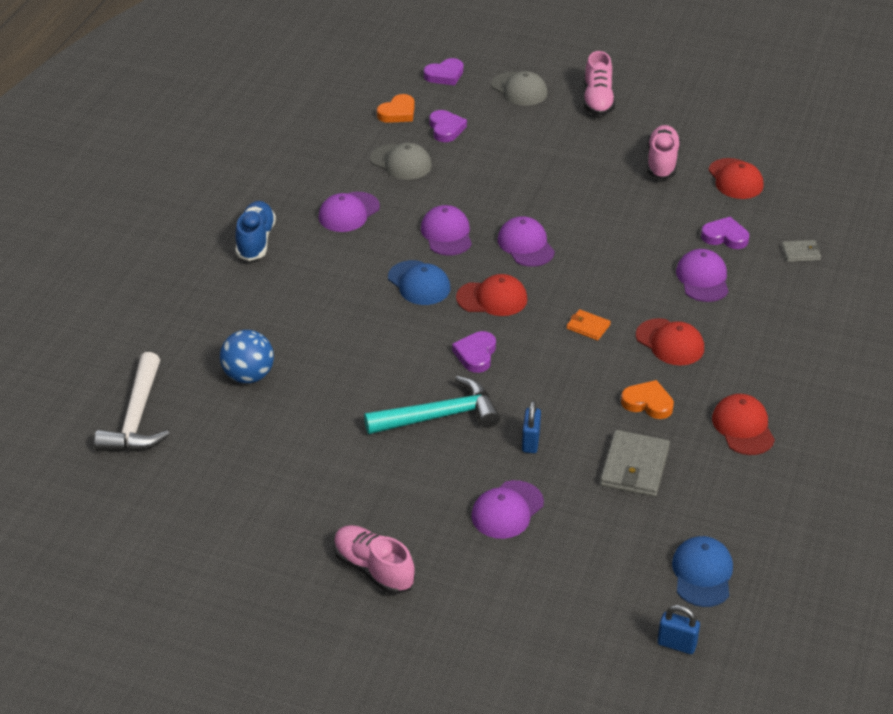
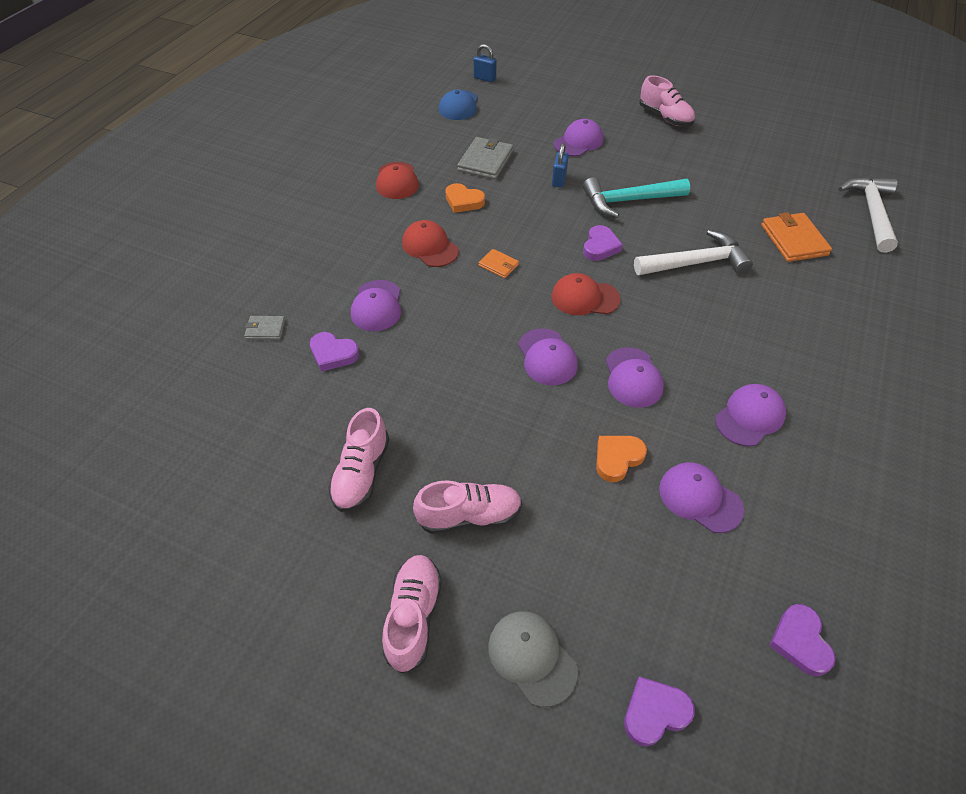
camera: 175 degrees left, 10 degrees up
(248, 376) = (794, 240): blue ball -> orange wallet
(255, 241) = (844, 382): blue shoe -> none
(369, 342) = (696, 263): none -> white hammer
(398, 113) = (720, 610): orange heart -> orange heart (617, 458)
(401, 162) = (700, 498): grey cap -> purple cap
(419, 283) = (657, 319): blue cap -> none
(446, 129) = (644, 565): purple heart -> purple heart (800, 642)
(573, 145) = (469, 515): none -> pink shoe
(735, 179) = (283, 436): red cap -> none

